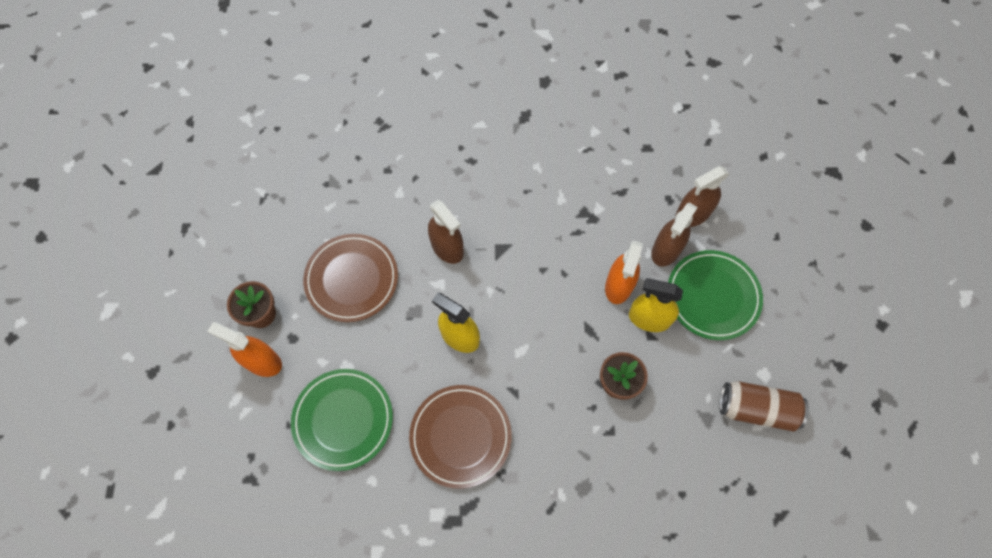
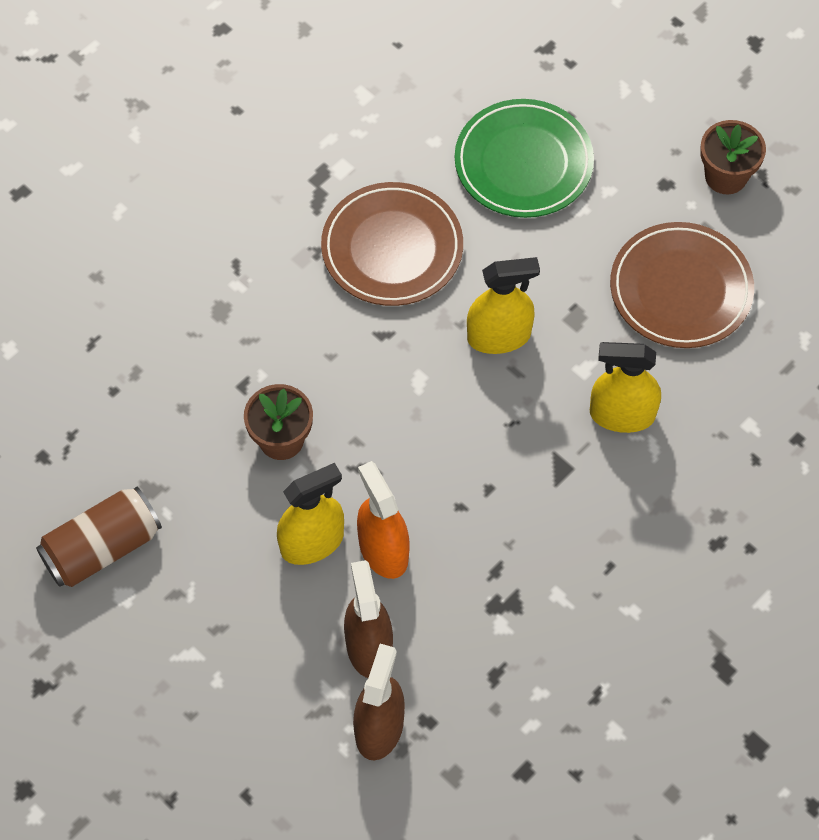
camera: 135 degrees right, 5 degrees down
(262, 361) = (666, 140): orange spray bottle -> none
(447, 247) = (622, 414): brown spray bottle -> yellow spray bottle
(712, 296) = (261, 638): green plate -> none

